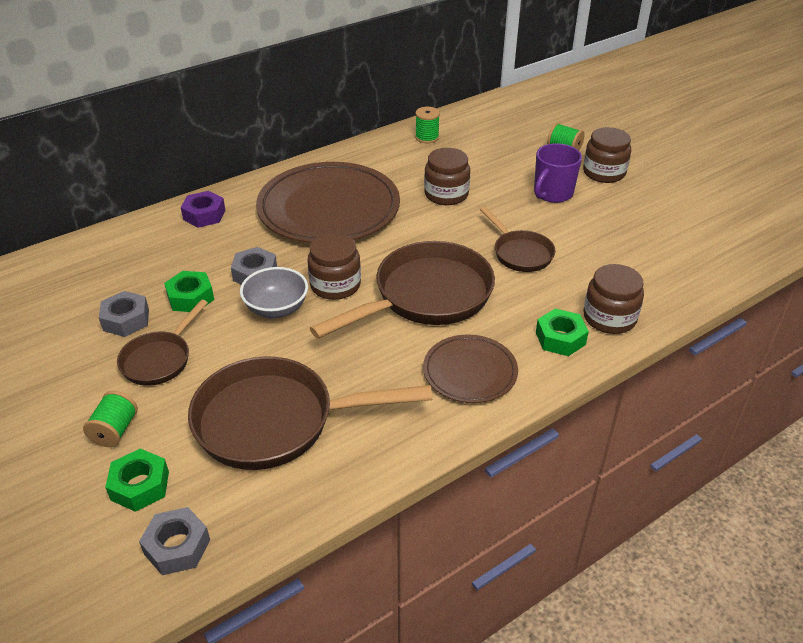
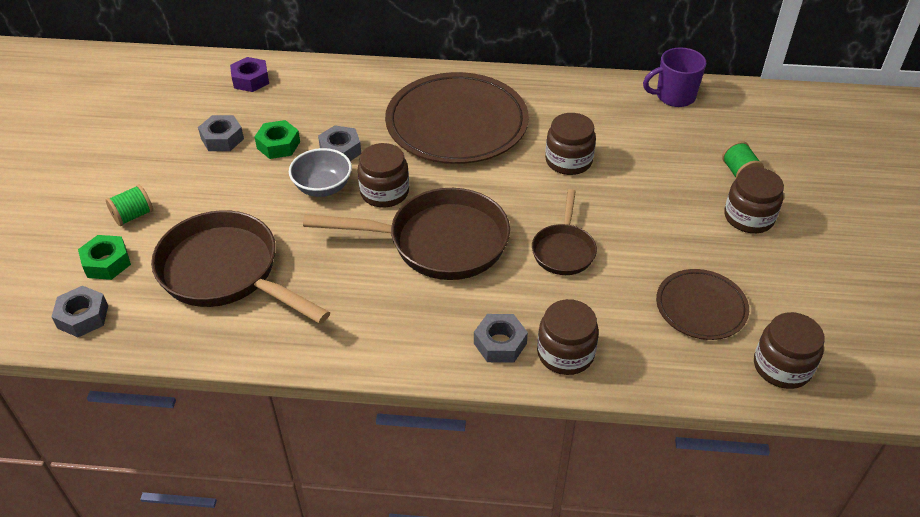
camera: 40 degrees right, 5 degrees up
(160, 359) = (210, 181): brown pan -> none
(204, 215) = (361, 81): purple nut -> purple nut (251, 80)
(427, 137) = (620, 97): green spool -> none
(470, 372) = (395, 324): brown plate -> brown plate (701, 307)
(552, 193) = (667, 211): purple mug -> purple mug (674, 96)
(560, 338) = (500, 343): green nut -> grey nut
(735, 248) = (782, 366): none -> brown jar

